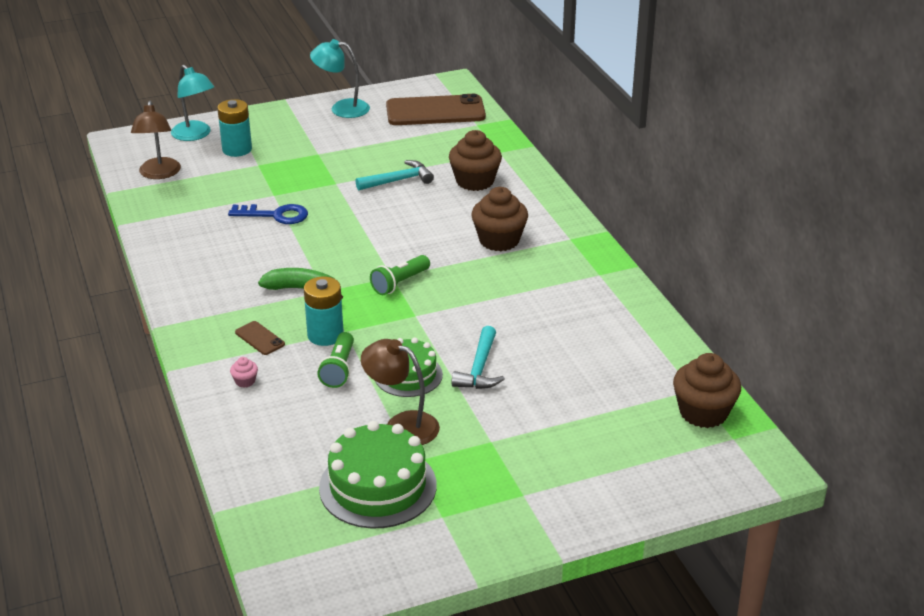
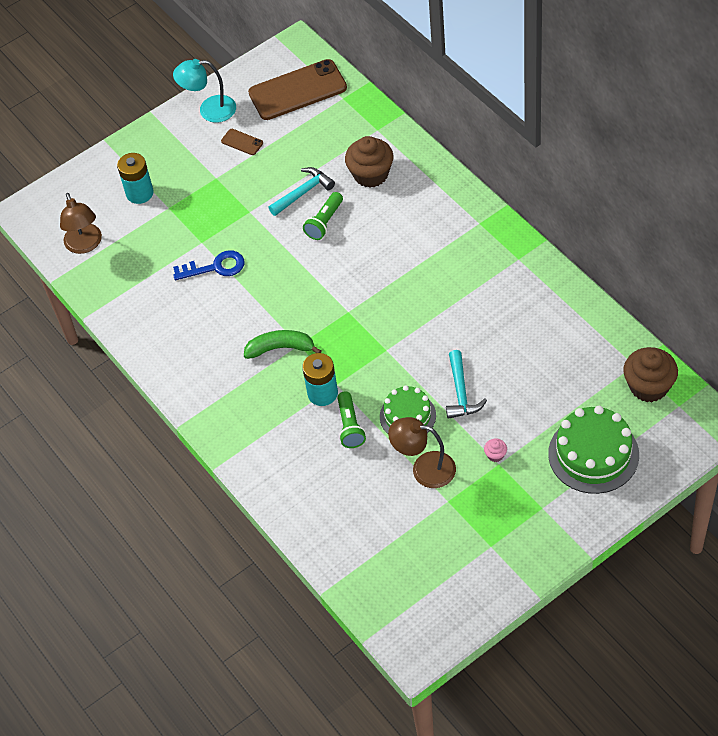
camera: 10 degrees left, 20 degrees up
(195, 135) = (91, 185): turquoise lamp -> none
(245, 381) = (281, 461): pink cupcake -> pink cupcake (495, 455)
(259, 338) = (271, 413): brown phone -> brown phone (242, 142)
(378, 486) = (431, 533): green cake -> green cake (593, 454)
(399, 283) = (358, 317): green flashlight -> green flashlight (324, 222)
(499, 240) = (420, 242): brown cupcake -> none

